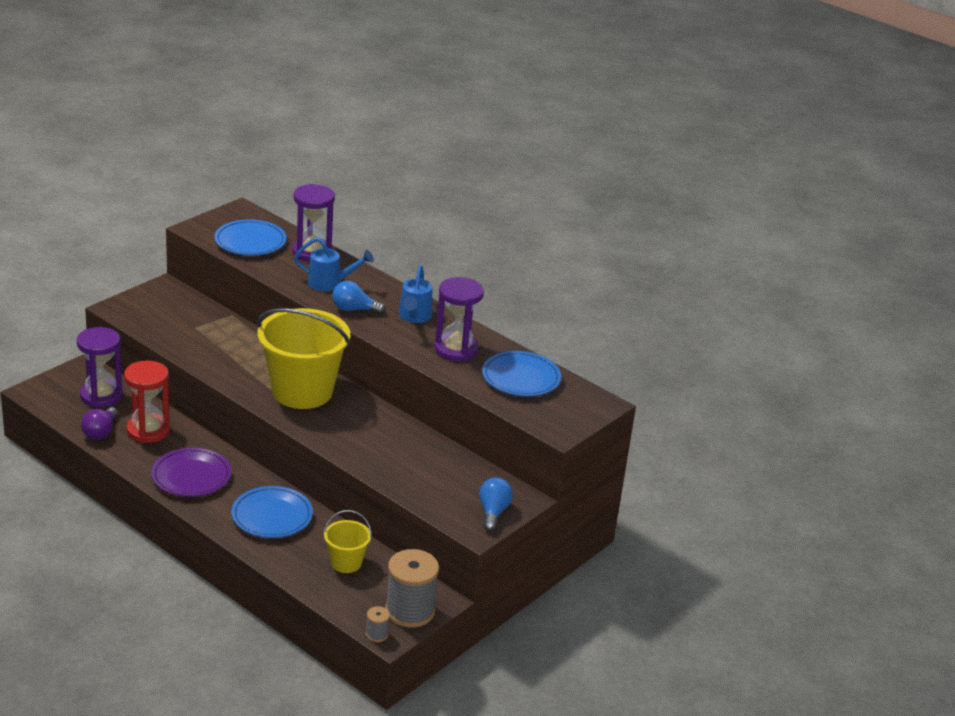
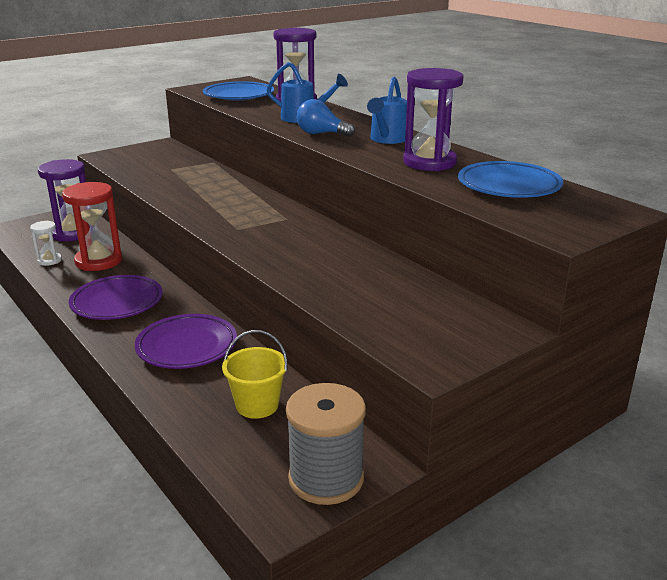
camera: 15 degrees right, 5 degrees down
(100, 432) = (49, 260): purple light bulb -> white hourglass
(272, 516) = (187, 346): blue plate -> purple plate
(302, 391) = (254, 216): yellow bucket -> none
(377, 634) = (265, 511): grey spool -> none
(493, 512) = (461, 343): blue light bulb -> none

